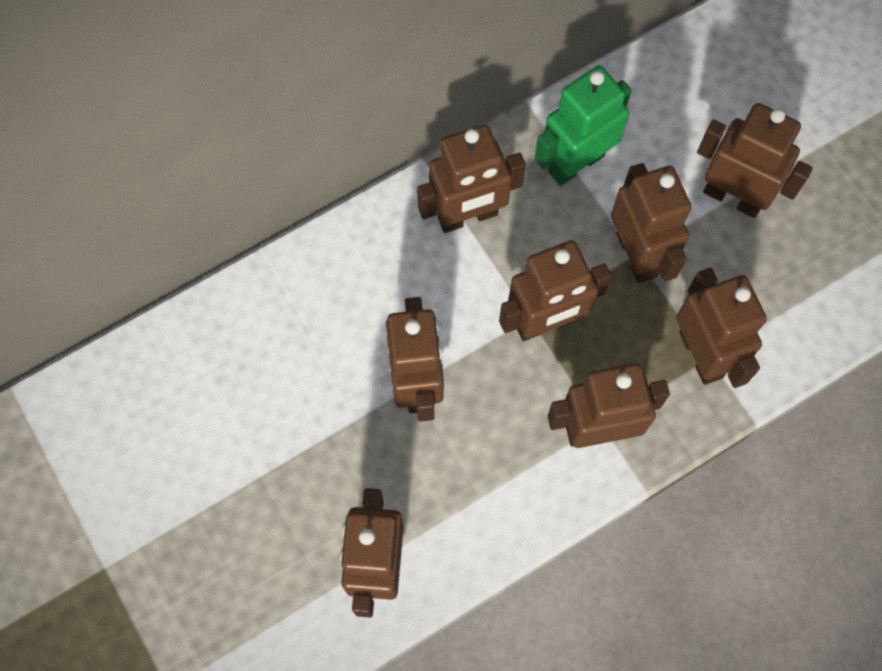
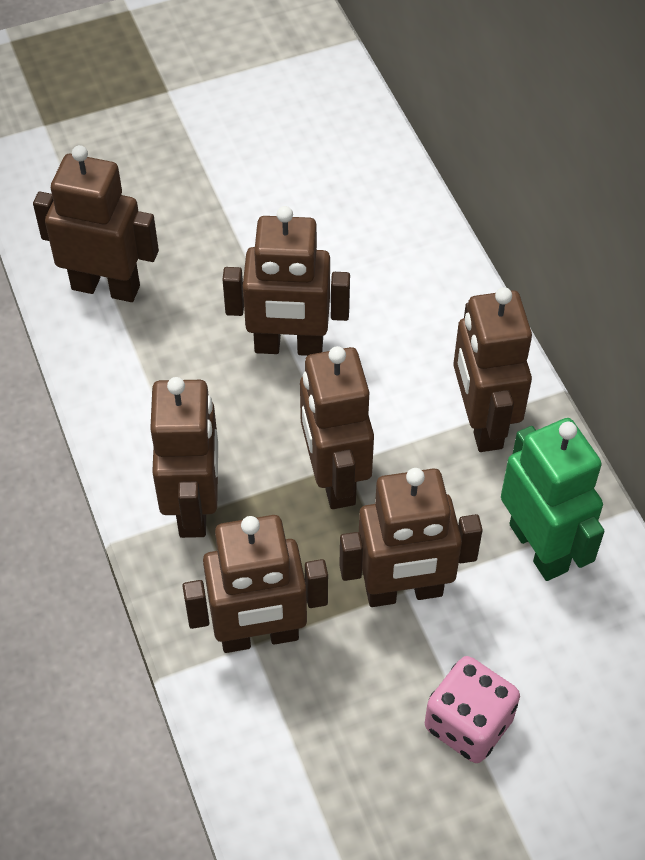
camera: 100 degrees right, 15 degrees down
(733, 197) = (468, 724): brown robot -> pink dice

